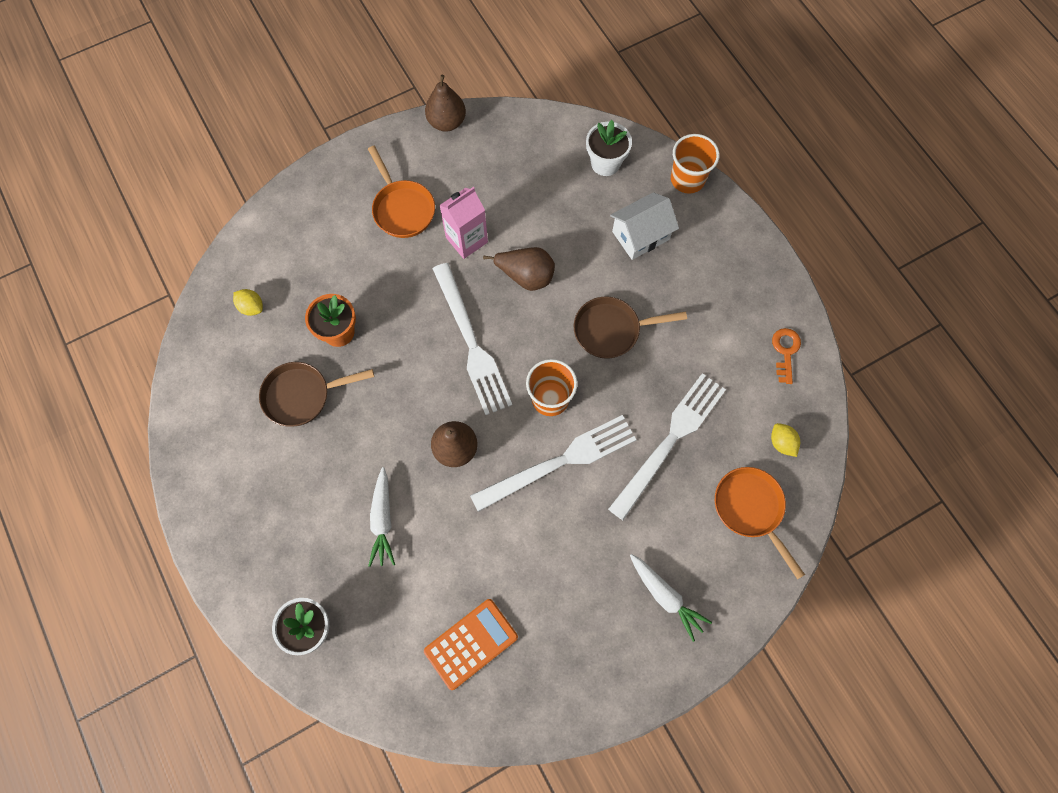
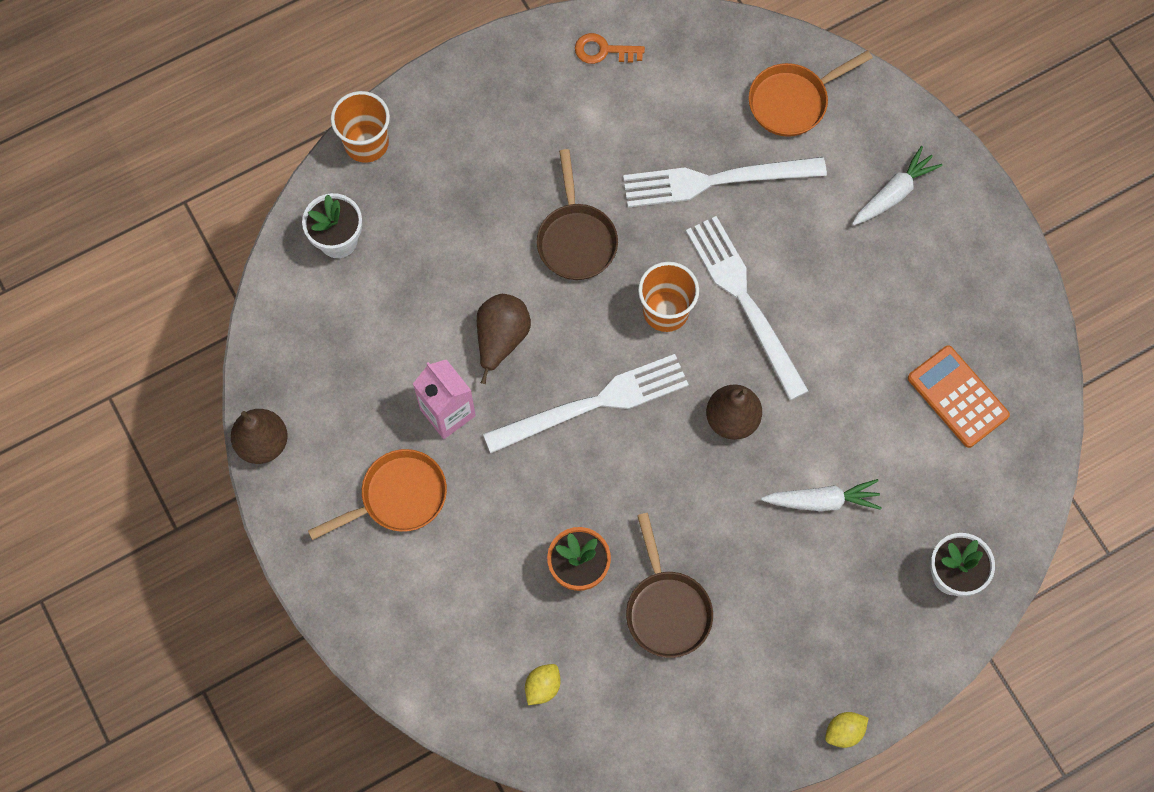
camera: 90 degrees left, 0 degrees up
(640, 235) = (446, 201): white house -> none
(670, 441) = (716, 180): white fork -> white fork turned 45 degrees counterclockwise
(781, 443) = (715, 64): yellow lemon -> yellow lemon (844, 732)

